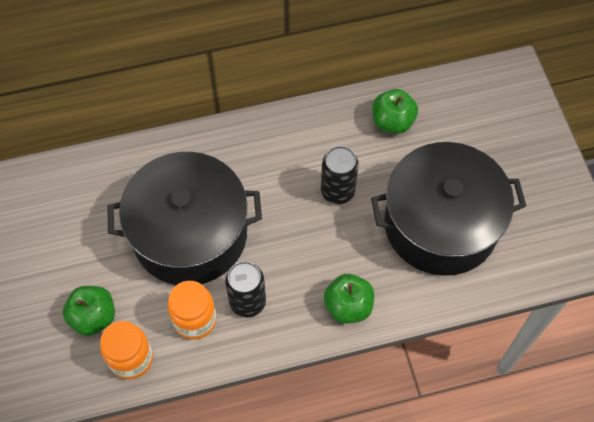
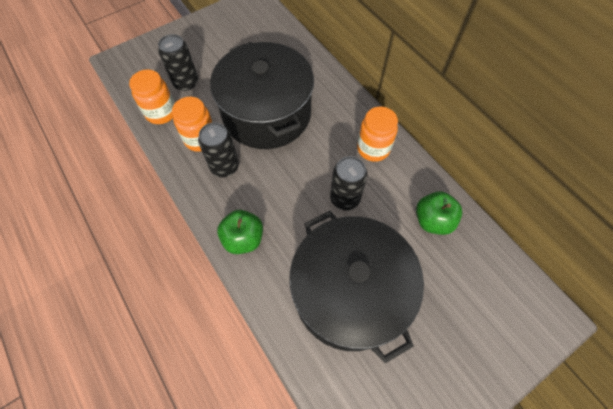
camera: 70 degrees right, 0 degrees up
(93, 317) = (186, 83): green apple -> black can
(287, 141) = (373, 148): none -> orange jar

